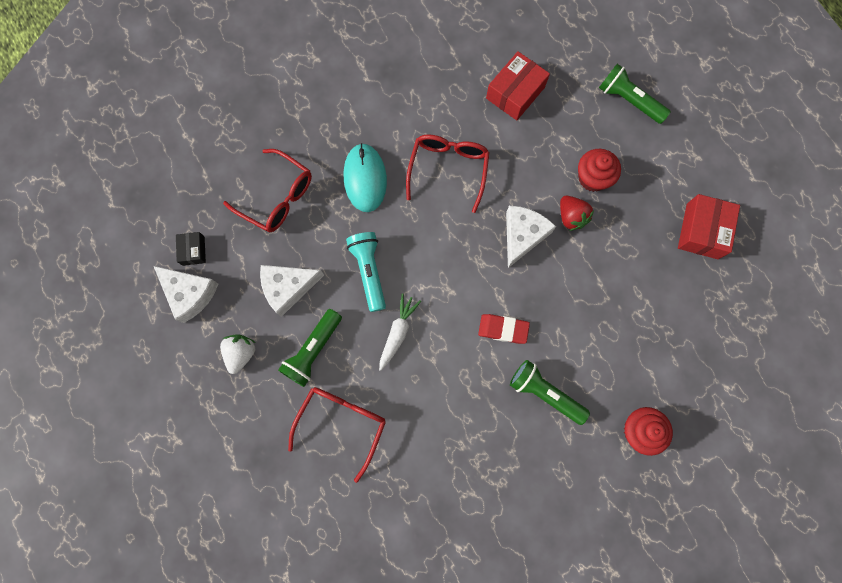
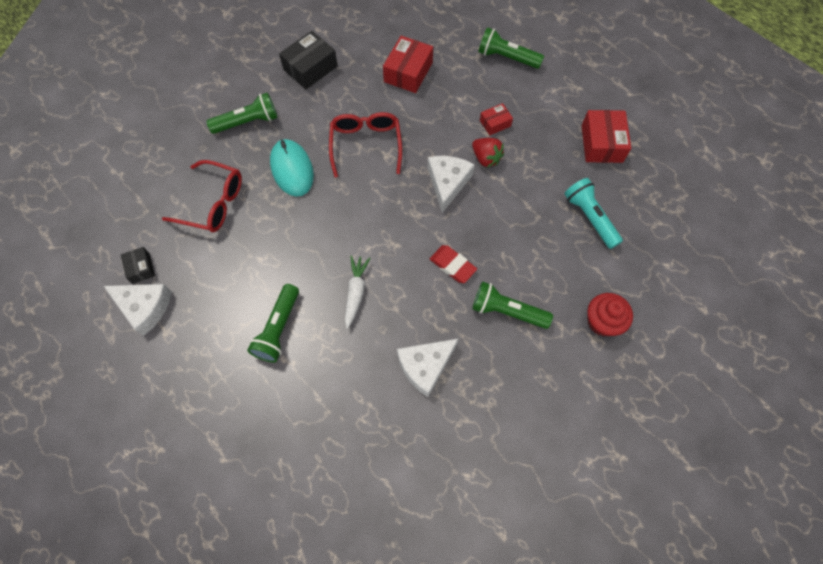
camera: 15 degrees left, 10 degrees down
(241, 353) = (208, 349): white strawberry -> none
(288, 288) = (241, 279): white cheese -> white cheese (425, 366)
(331, 112) = (247, 122): none -> green flashlight
(342, 423) = (322, 388): red glasses -> none
(369, 272) = (315, 246): turquoise flashlight -> turquoise flashlight (590, 218)
(411, 62) = (310, 68): none -> black box
(503, 329) = (452, 265): red eraser -> red eraser turned 45 degrees clockwise
(592, 178) = (495, 123): red cupcake -> red box

